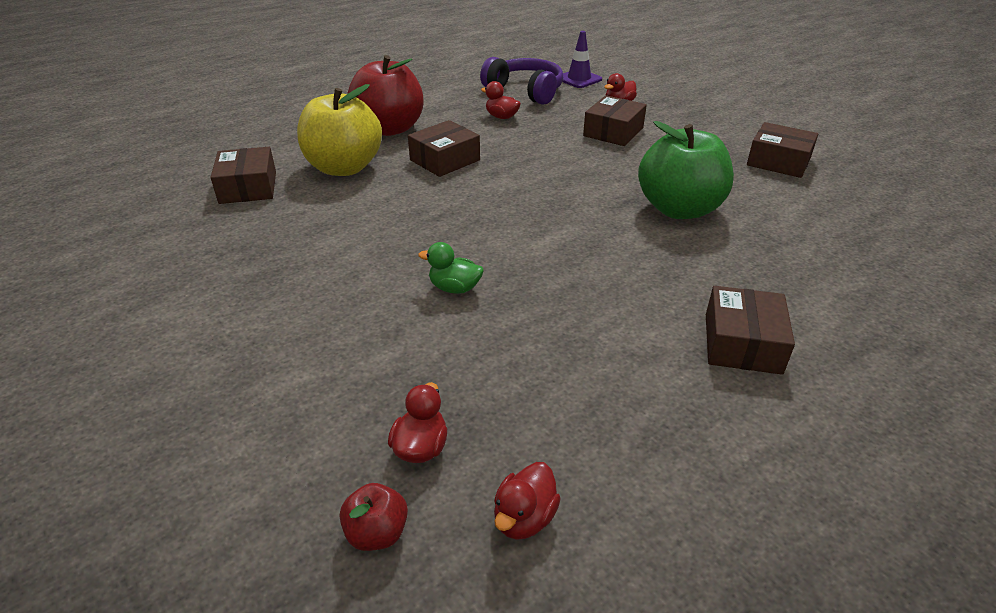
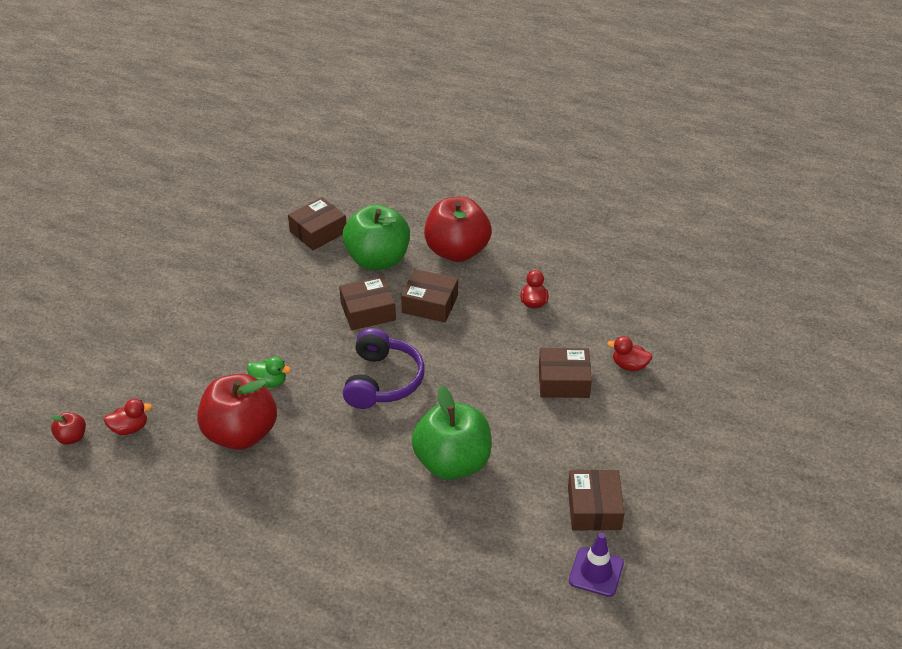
camera: 60 degrees right, 5 degrees up
(344, 168) = (378, 260): yellow apple -> green apple
(454, 288) = (269, 382): green duck -> green duck turned 120 degrees clockwise
(524, 518) = (104, 485): red duck -> none
(525, 91) = (602, 295): purple headphones -> purple headphones (382, 381)
(526, 336) = (241, 434): none -> red apple
(579, 79) = (665, 319): purple traffic cone -> purple traffic cone (596, 572)
(742, 343) = (294, 539): brown box -> brown box (368, 311)

